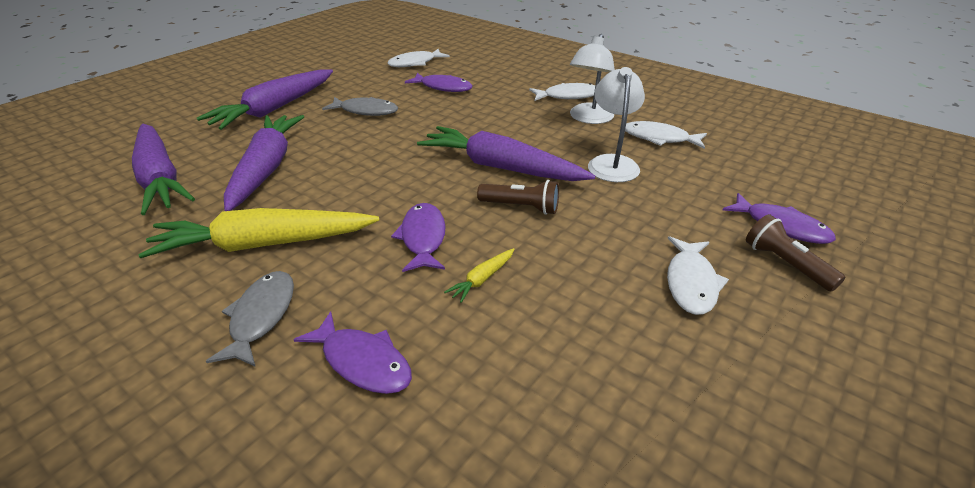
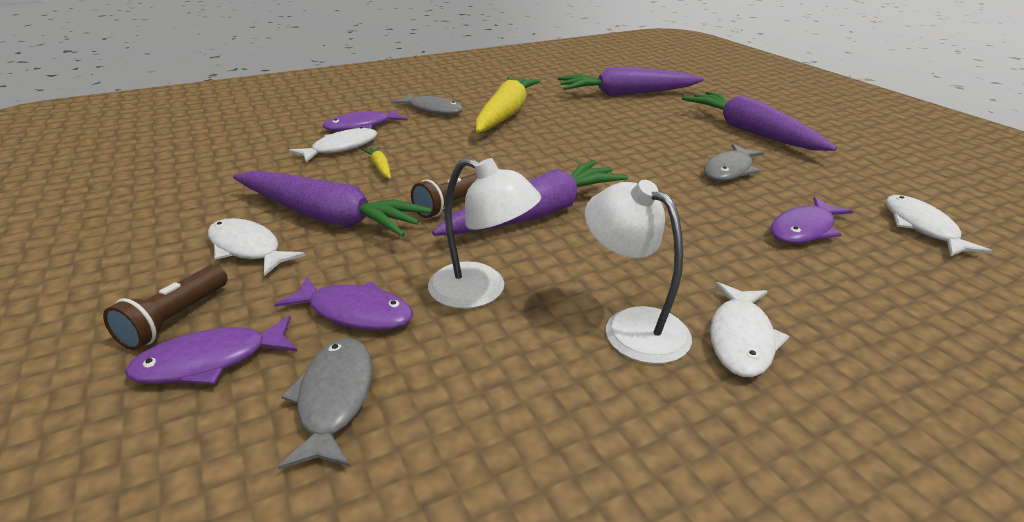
camera: 115 degrees right, 5 degrees down
(266, 169) = (617, 121): purple carrot -> purple carrot (328, 217)
(423, 238) = (455, 158): purple fish -> purple fish (355, 312)
(659, 138) = (513, 374): white fish -> white fish (341, 148)
(738, 176) = (334, 399): none -> grey fish
(785, 264) = (174, 319): brown flashlight -> brown flashlight turned 120 degrees clockwise

